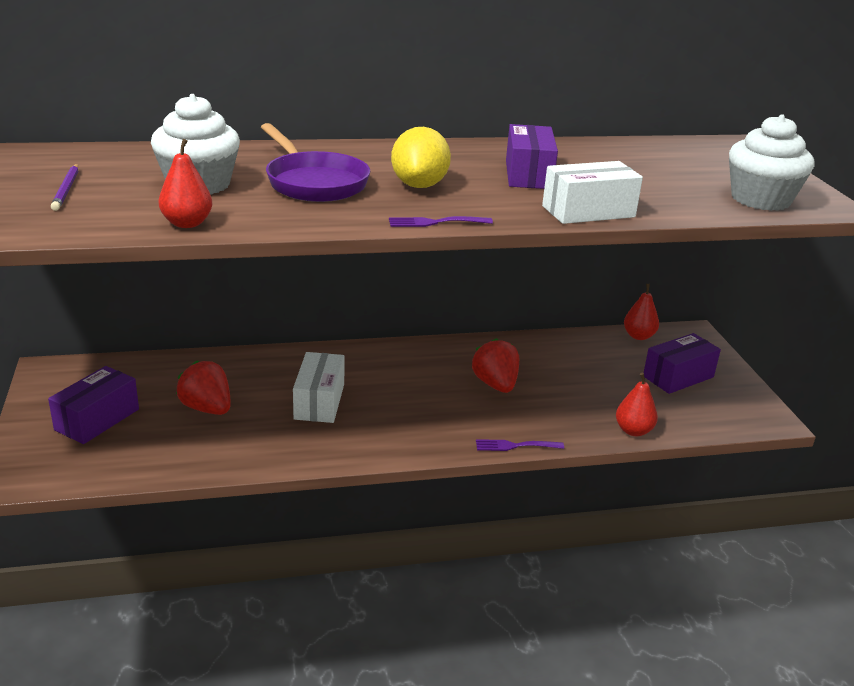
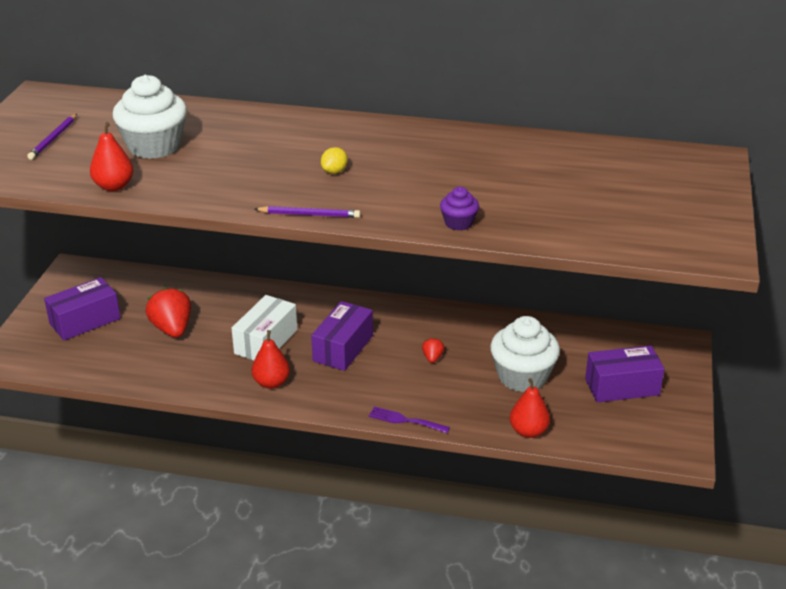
camera: 25 degrees right, 5 degrees up
(314, 182) = (247, 156): purple pan -> none
(419, 185) = (334, 171): yellow lemon -> yellow lemon, size x0.48
(435, 222) = (309, 215): purple fork -> purple pencil
(495, 385) = (432, 358): red strawberry -> red strawberry, size x0.48
(528, 174) = (447, 172): purple box -> purple box (343, 348)
(588, 211) = (458, 223): white box -> purple cupcake
(638, 336) = (618, 335): red pear -> red pear (271, 383)
(760, 199) = (651, 234): white cupcake -> white cupcake (522, 376)

